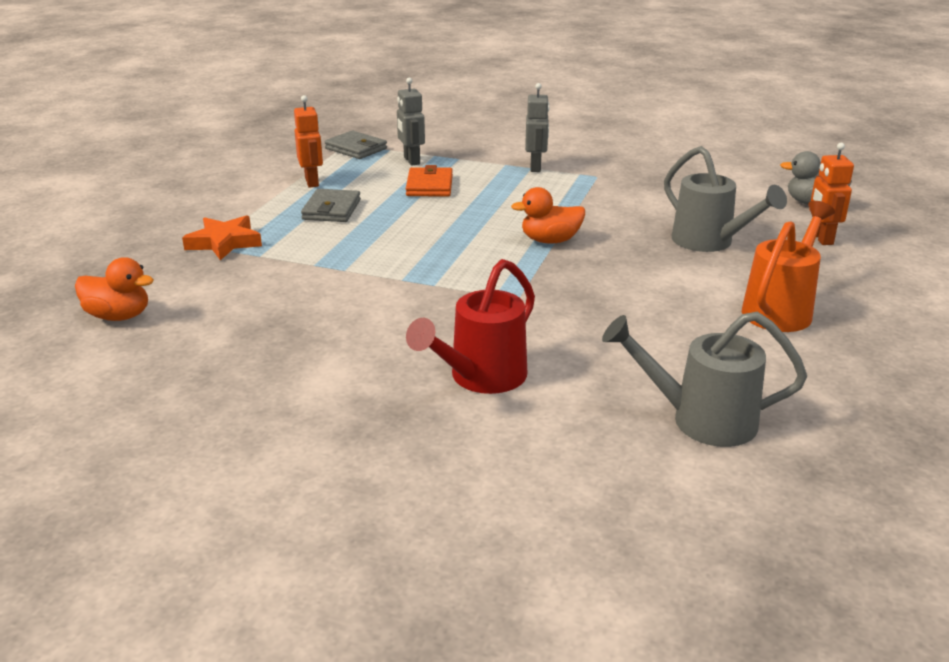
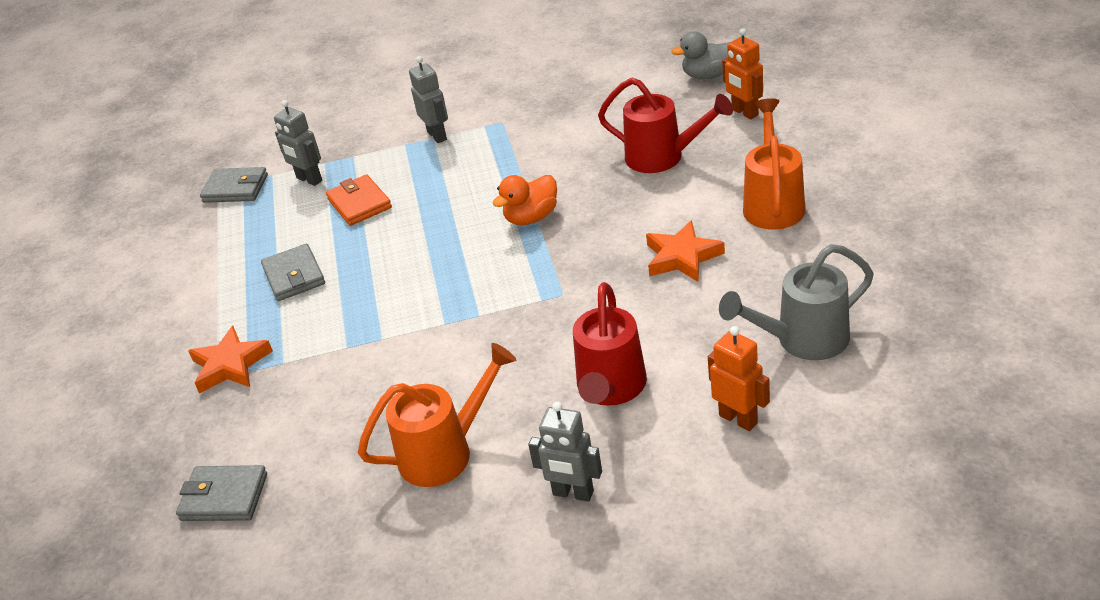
camera: 25 degrees left, 10 degrees up
(119, 316) = (224, 497): orange duck -> grey wallet
(299, 360) = (445, 452): none -> orange watering can
(312, 182) = (237, 251): orange robot -> orange robot (738, 418)
(362, 436) = (573, 493): none -> grey robot
(651, 314) = (682, 257): none -> orange star
(709, 242) = (662, 157): grey watering can -> red watering can

